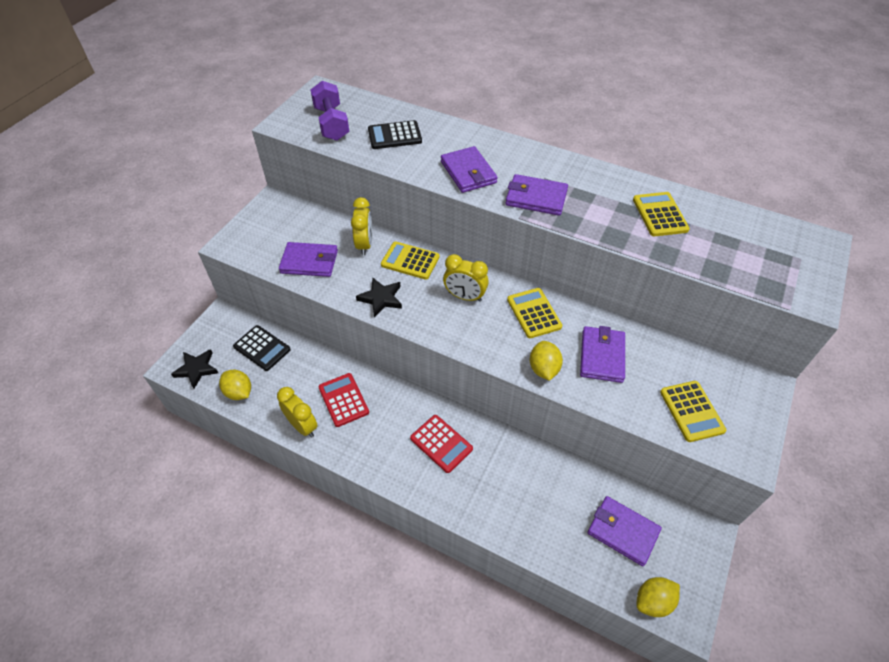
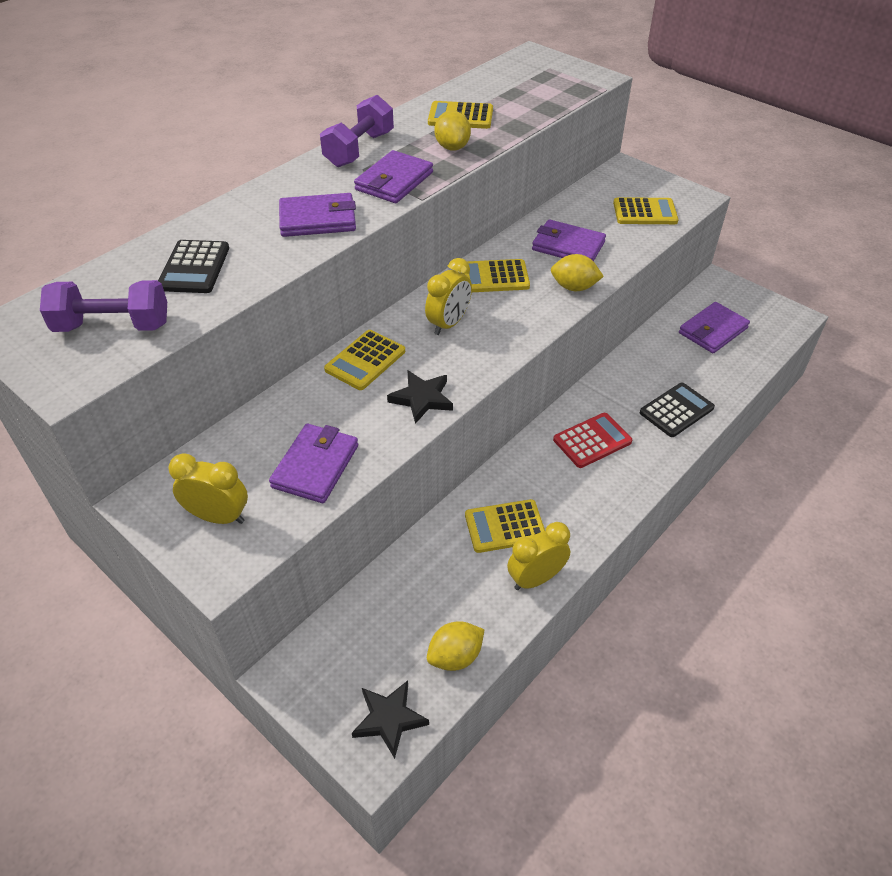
camera: 75 degrees left, 5 degrees down
(262, 348) = (379, 618): black calculator -> black calculator (676, 410)
(343, 400) = (505, 526): red calculator -> yellow calculator
(364, 244) = (310, 400): yellow clock -> yellow clock (218, 517)
(571, 170) = (359, 149): none -> purple dumbbell
(653, 601) = (779, 331): yellow lemon -> yellow lemon (452, 147)

